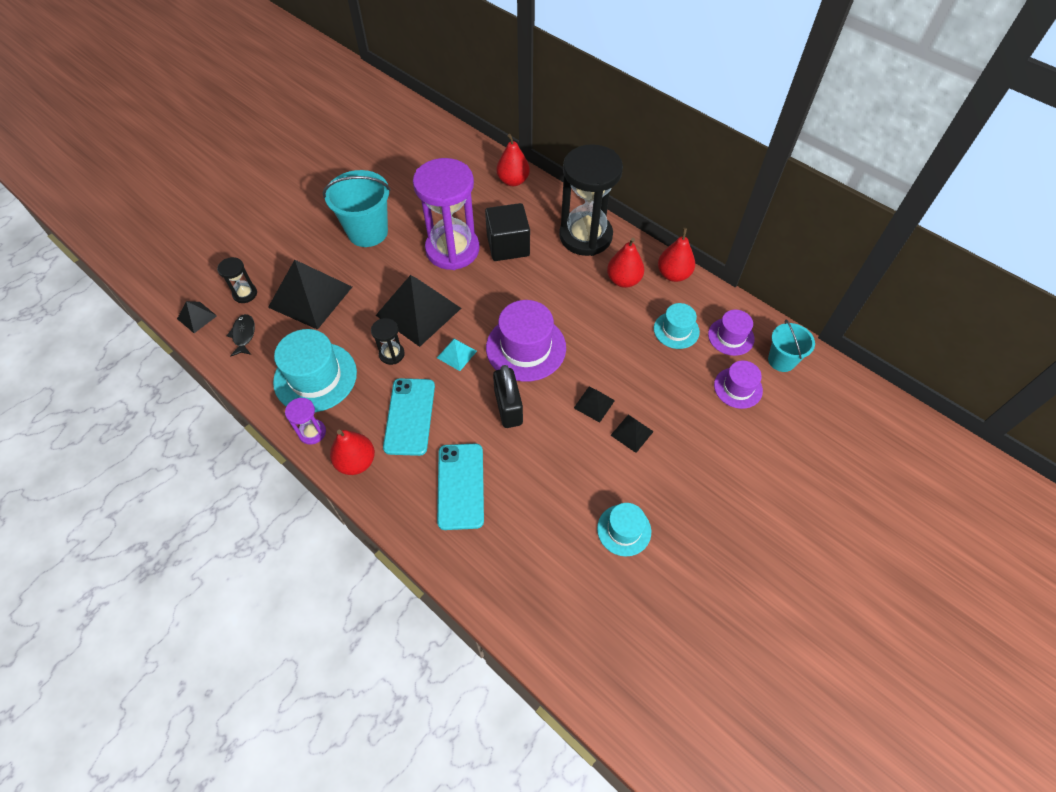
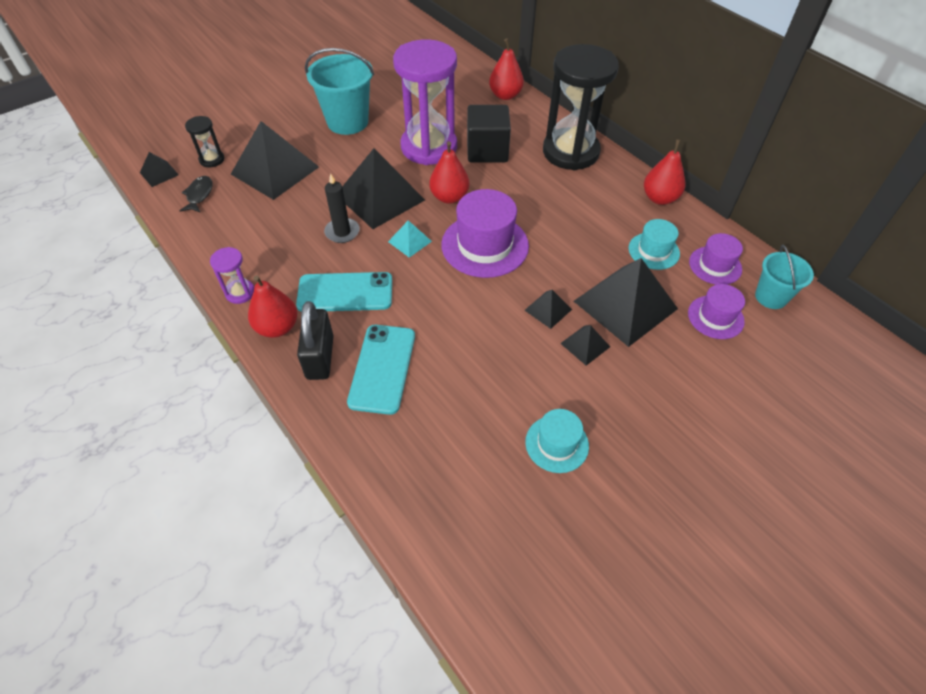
camera: 10 degrees right, 5 degrees down
(315, 377) = (258, 242): turquoise hat -> none
(392, 354) = (342, 232): black hourglass -> black candle
(409, 416) = (345, 292): turquoise phone -> turquoise phone turned 75 degrees clockwise
(508, 407) = (453, 299): black padlock -> black padlock (320, 357)
(623, 280) = (604, 197): red pear -> red pear (449, 197)
(660, 388) = (625, 305): none -> black pyramid

